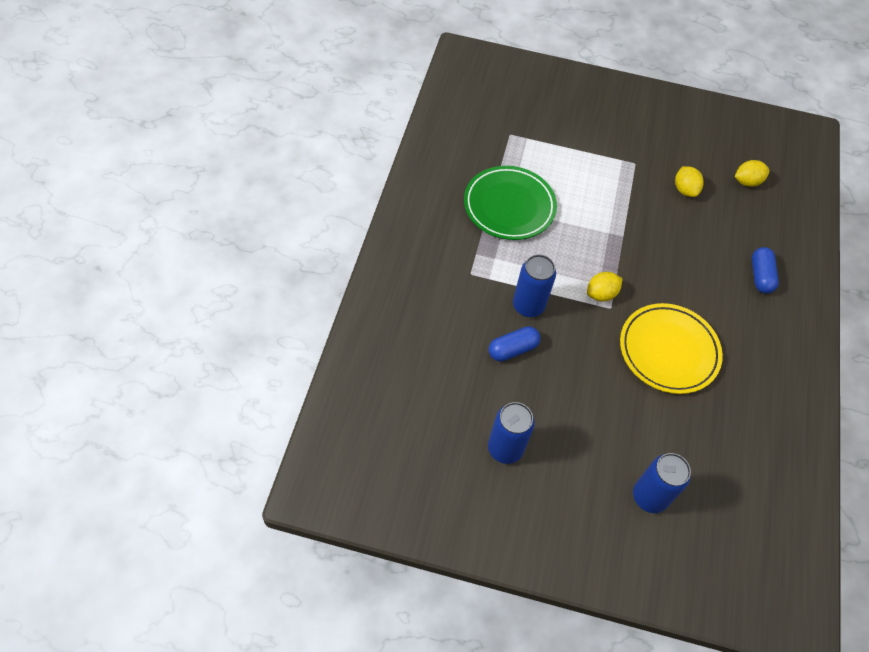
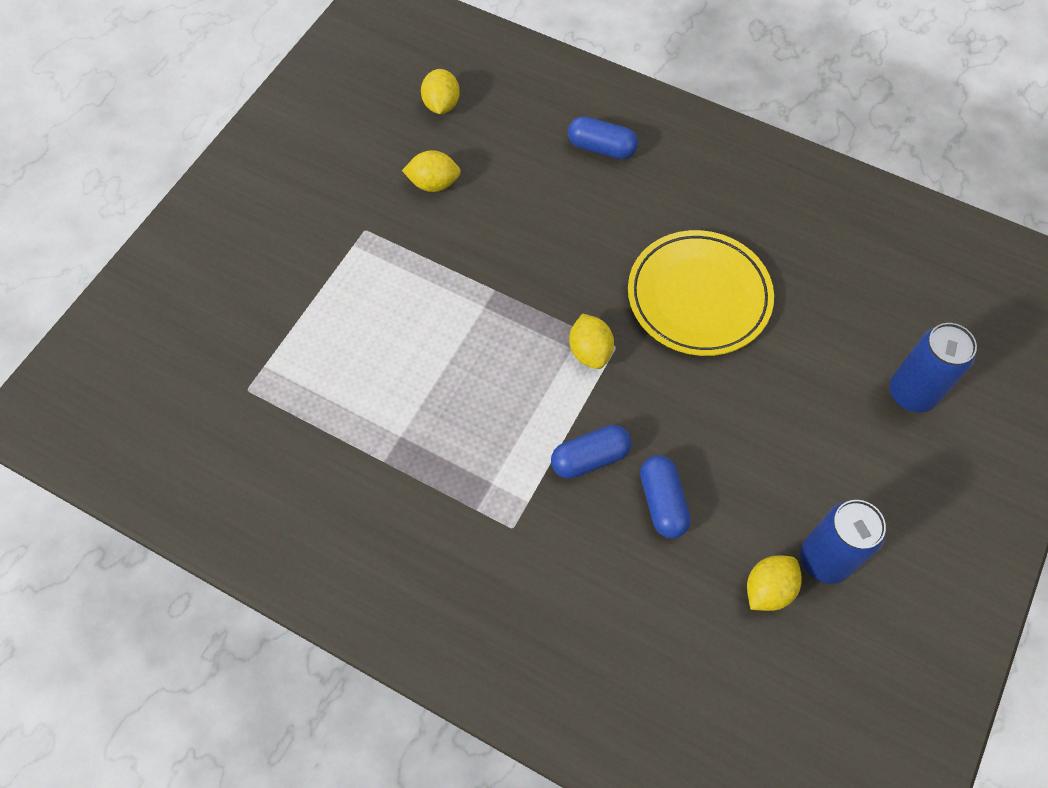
camera: 70 degrees left, 5 degrees up
(475, 416) = (768, 589): none -> yellow lemon
(509, 206) = (396, 433): green plate -> none
(528, 306) = (590, 458): blue can -> blue capsule

